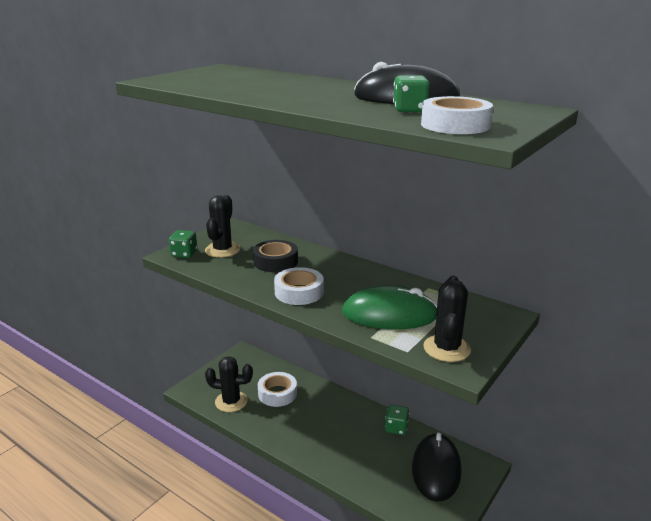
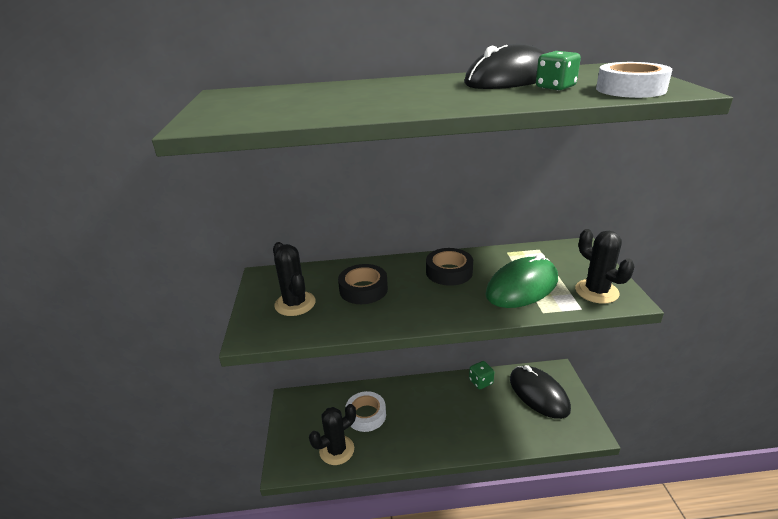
camera: 40 degrees left, 5 degrees up
(184, 254) = (262, 328): green dice -> none
(299, 292) = (431, 306): white tape -> none
(353, 279) = (449, 272): none -> black tape

